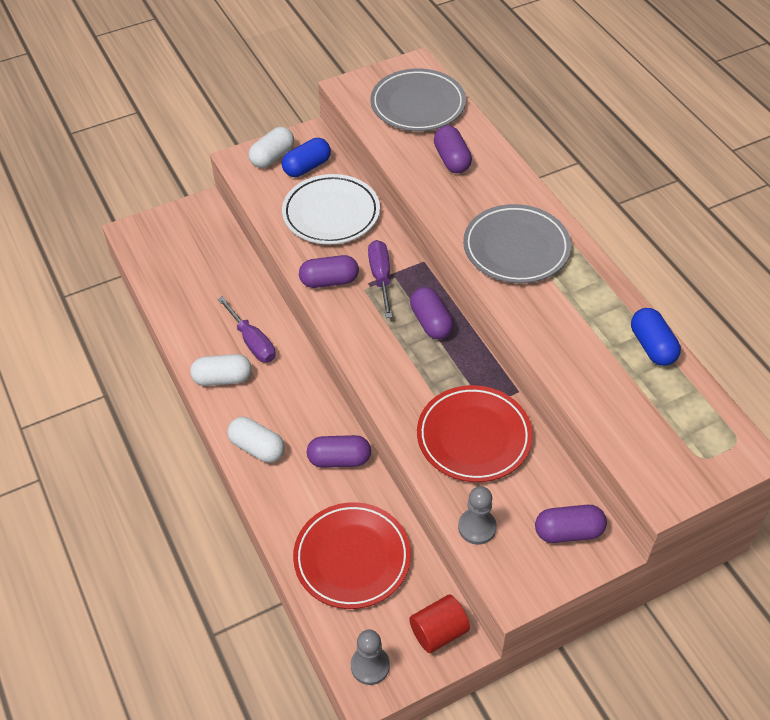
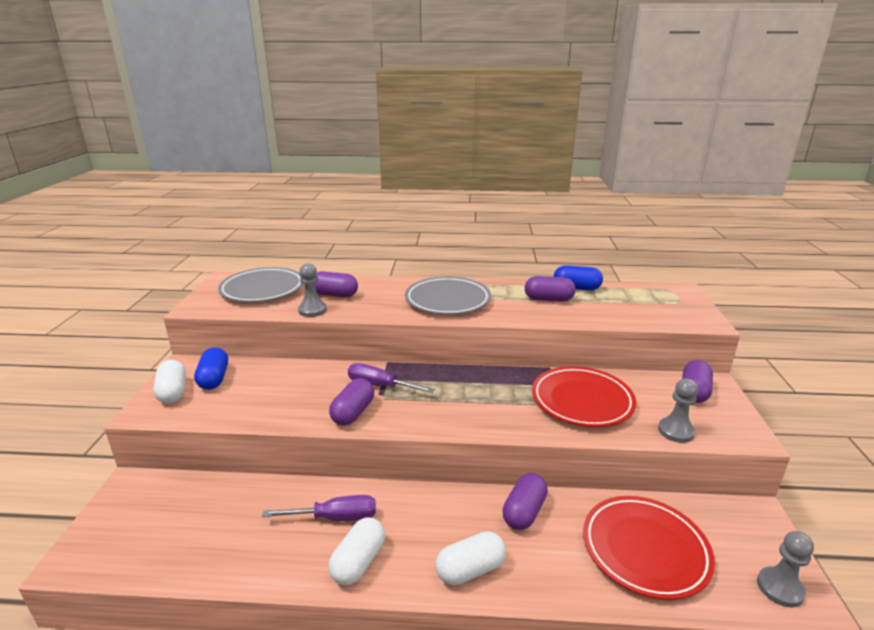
camera: 60 degrees left, 25 degrees down
(331, 214) = (282, 385): white plate -> none
(407, 163) = (312, 310): none -> grey pawn
(431, 322) = (451, 380): purple capsule -> purple capsule (548, 299)
(438, 632) = (744, 523): red cylinder -> none

